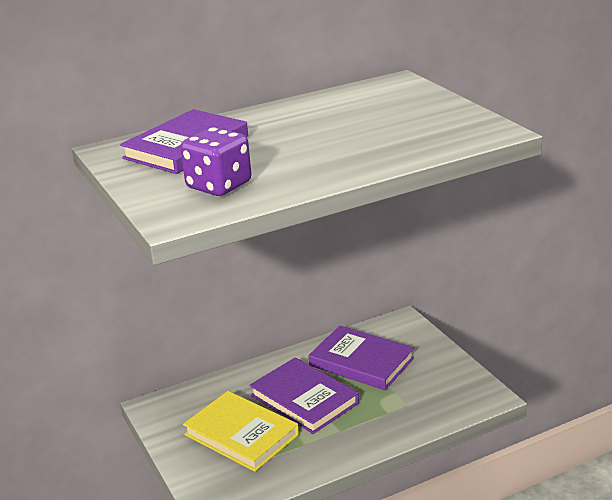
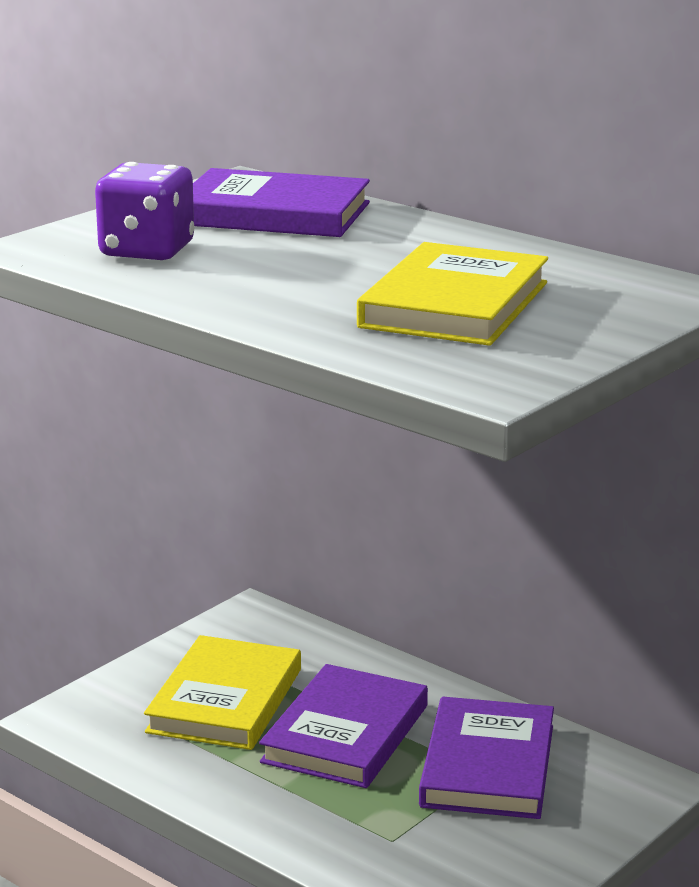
camera: 65 degrees right, 5 degrees down
(381, 125) = (454, 305): none -> yellow book

